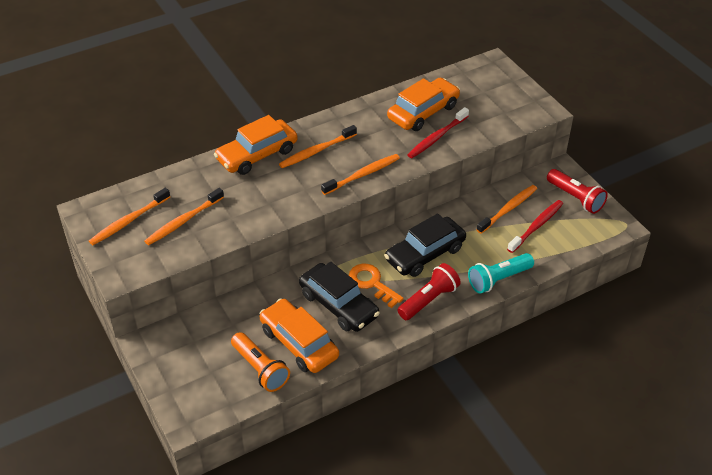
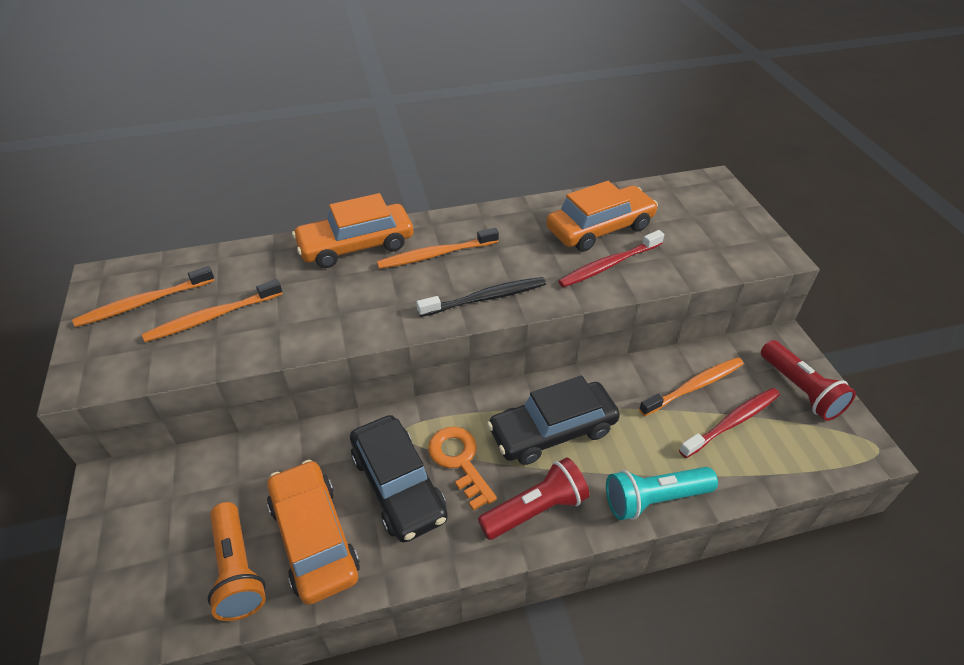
camera: 15 degrees right, 0 degrees up
(363, 175) = (486, 298): orange toothbrush -> black toothbrush

